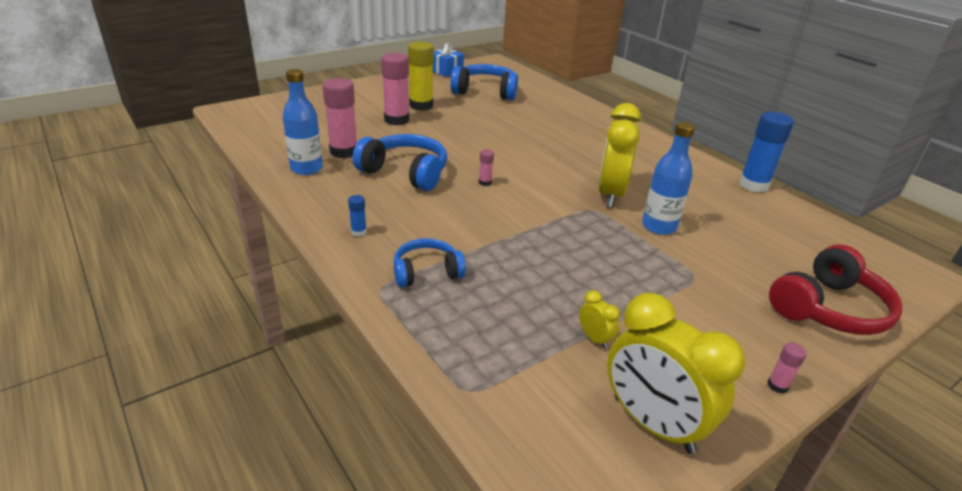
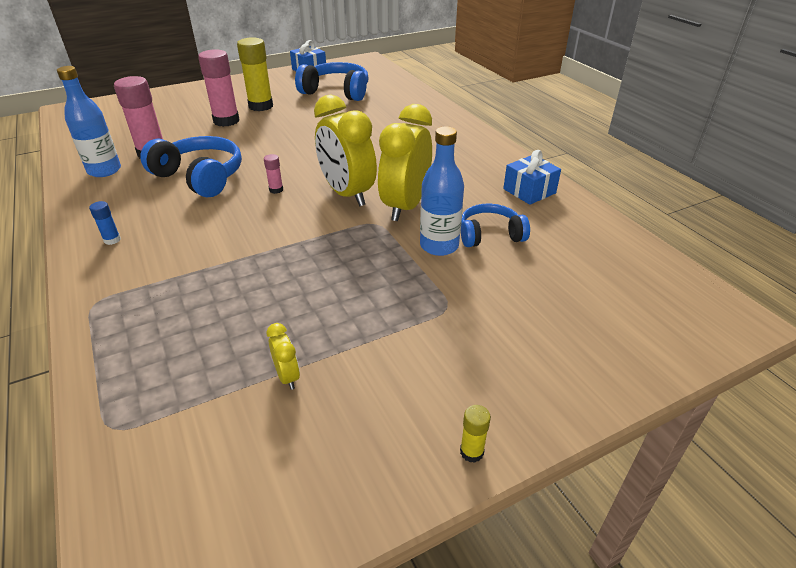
camera: 10 degrees right, 5 degrees up
(426, 272) = (153, 287): blue headphones -> blue headphones (490, 235)
(652, 424) = (292, 488): yellow clock -> yellow clock (347, 194)
(708, 178) = (529, 191): none -> blue gift
(753, 185) = (579, 200): blue glue stick -> none
(777, 386) = (471, 452): pink glue stick -> yellow glue stick
(828, 308) = (589, 356): red headphones -> none

